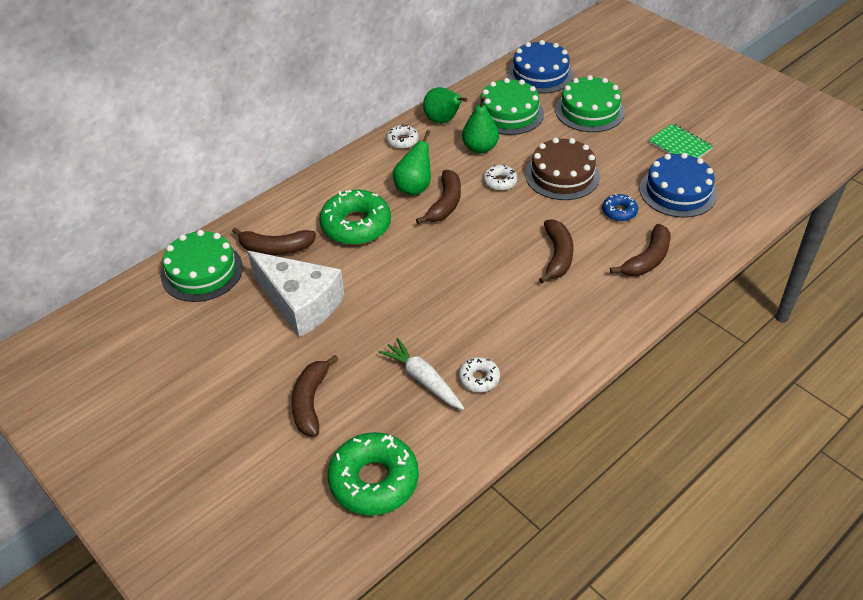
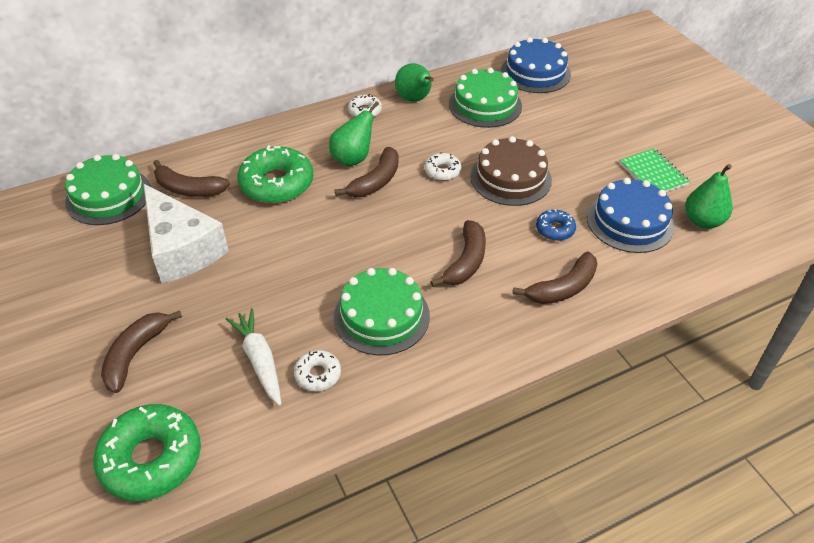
camera: 15 degrees right, 0 degrees up
(480, 148) = (438, 133): green pear -> green pear (702, 221)
(589, 110) = (570, 118): green cake -> green cake (381, 316)

